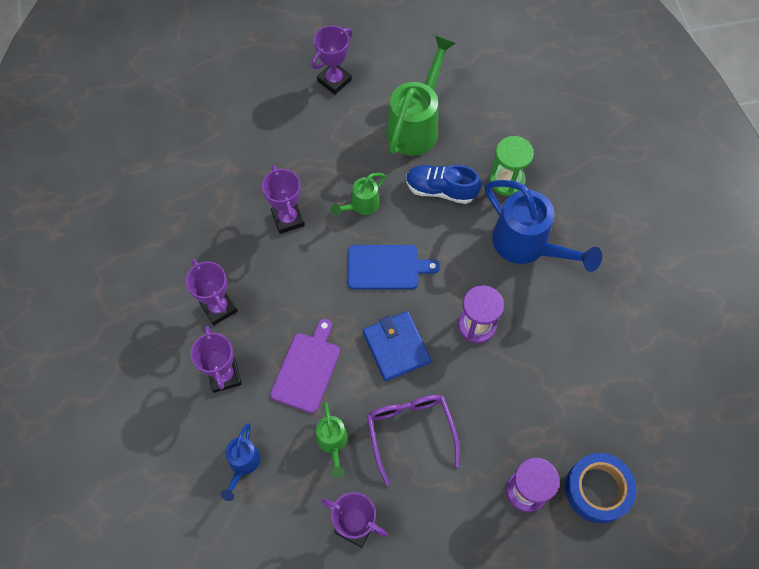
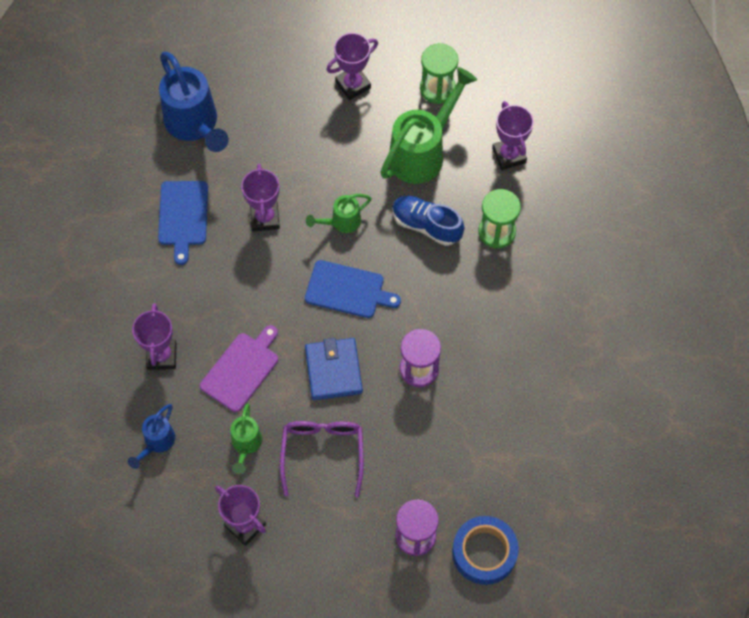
camera: 15 degrees right, 0 degrees up
(209, 236) = (183, 216): none -> blue cutting board
(219, 308) = (174, 290): purple trophy -> purple trophy (509, 155)
(412, 67) = (437, 88): none -> green hourglass
(528, 246) = (495, 304): blue watering can -> blue watering can (195, 126)

